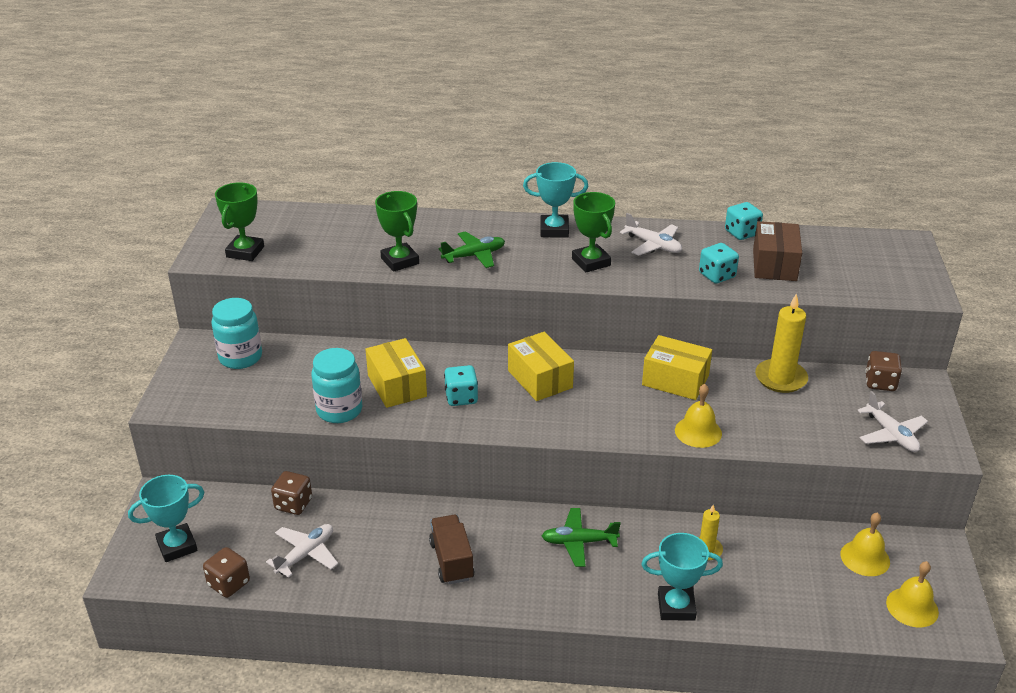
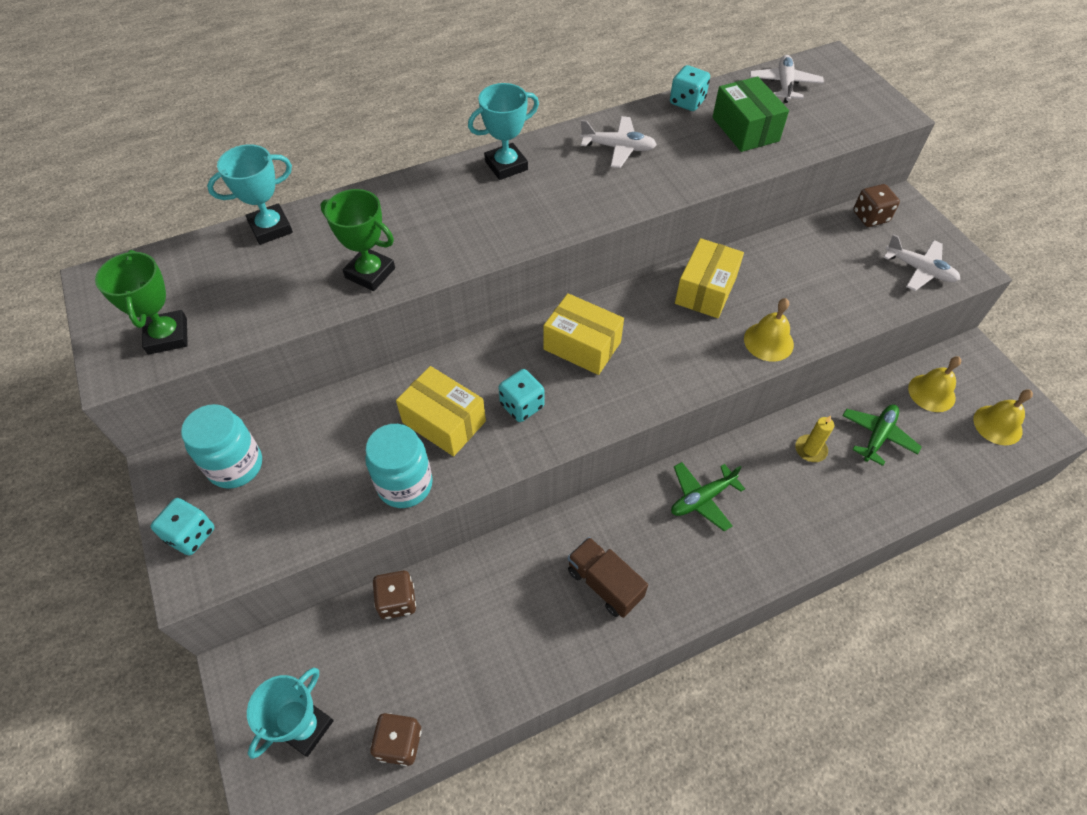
camera: 30 degrees left, 20 degrees up
(305, 554) = (455, 658): white plane -> white plane (784, 85)
(474, 256) = (448, 233): green plane -> green plane (877, 436)
(591, 262) = (575, 193): green trophy -> none
(675, 380) = (705, 290): yellow box -> yellow box turned 60 degrees counterclockwise
(676, 607) = (830, 525): turquoise trophy -> turquoise trophy (271, 228)
(717, 275) = (705, 162): turquoise dice -> turquoise dice (191, 535)
(774, 265) = (745, 129): brown box -> green box
(780, 378) = (790, 247): yellow candle -> none

